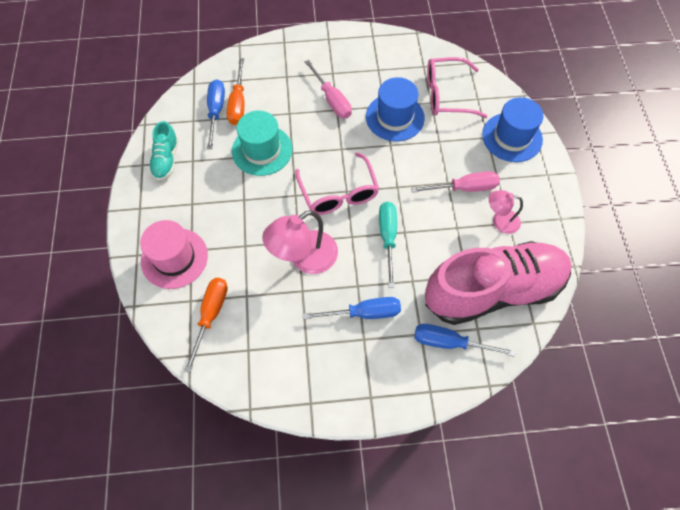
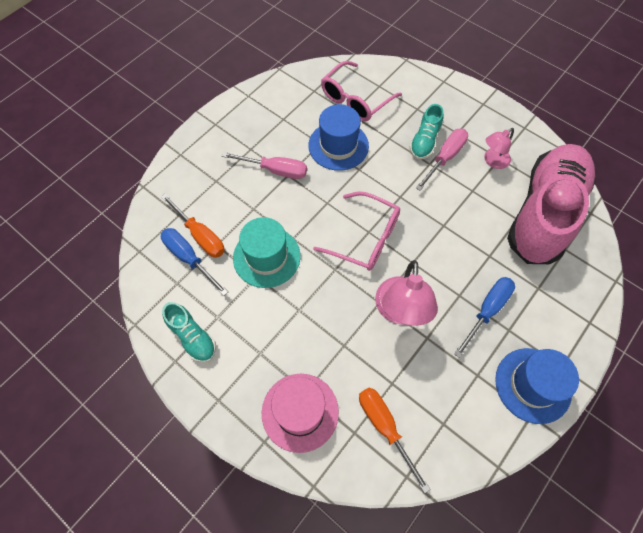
camera: 45 degrees left, 0 degrees up
(387, 238) = (438, 240): turquoise screwdriver -> none
(449, 342) = (561, 276): blue screwdriver -> none
(463, 164) = (424, 141): none -> turquoise shoe
(512, 137) = (433, 96): blue hat -> blue hat (533, 385)

